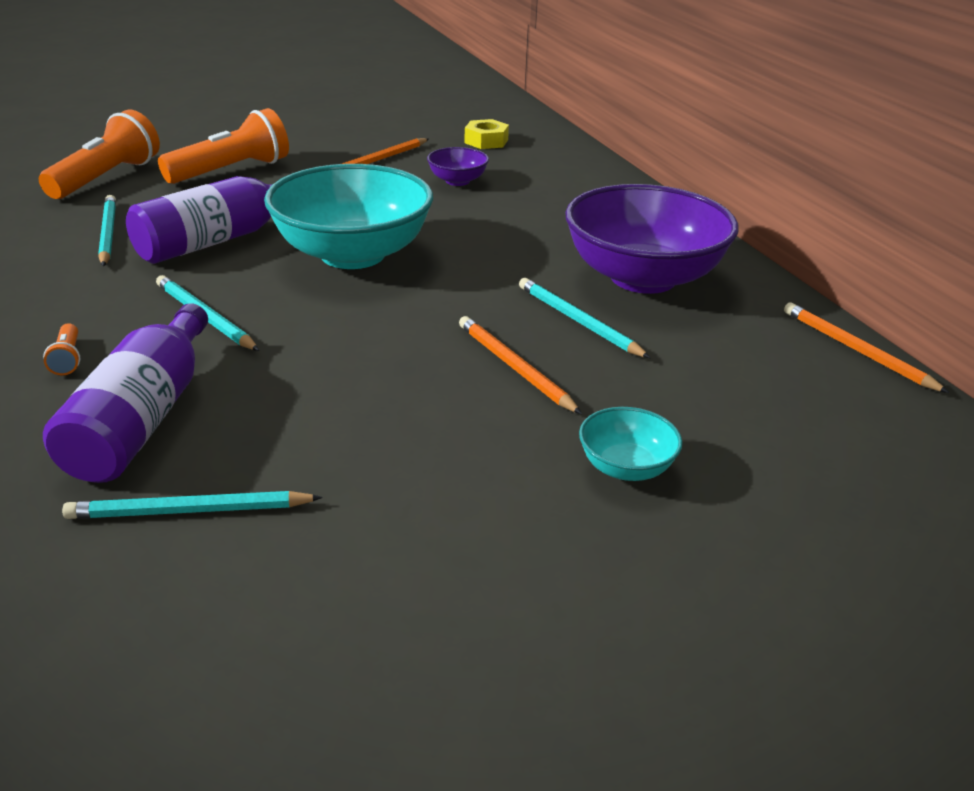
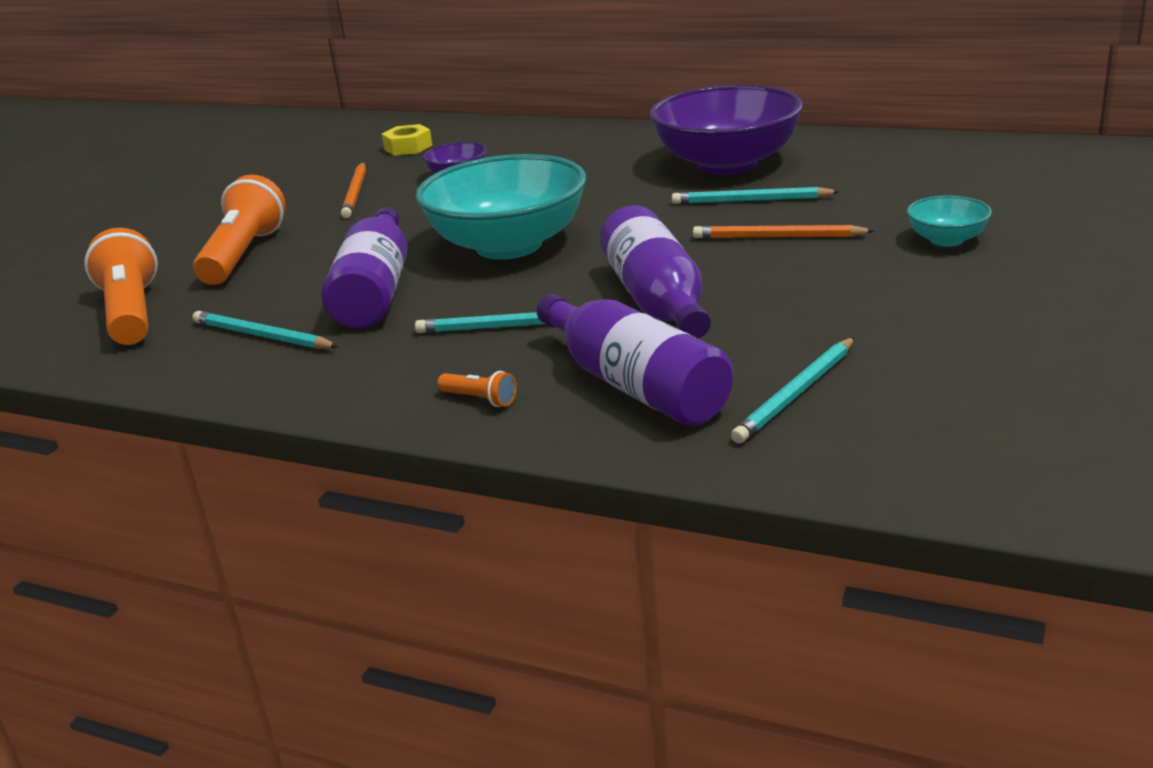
camera: 40 degrees left, 5 degrees down
(315, 362) = (657, 301): none -> purple bottle
(856, 350) = (916, 139): orange pencil -> none

